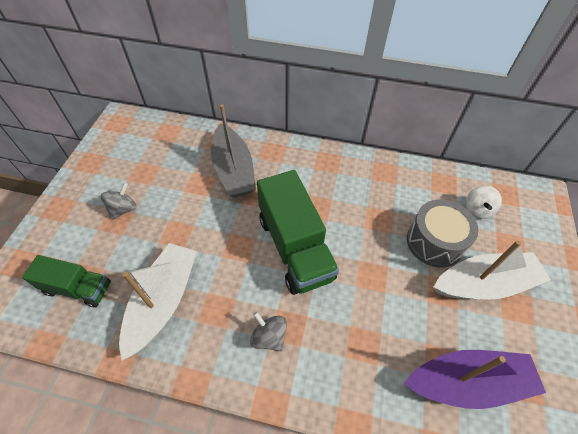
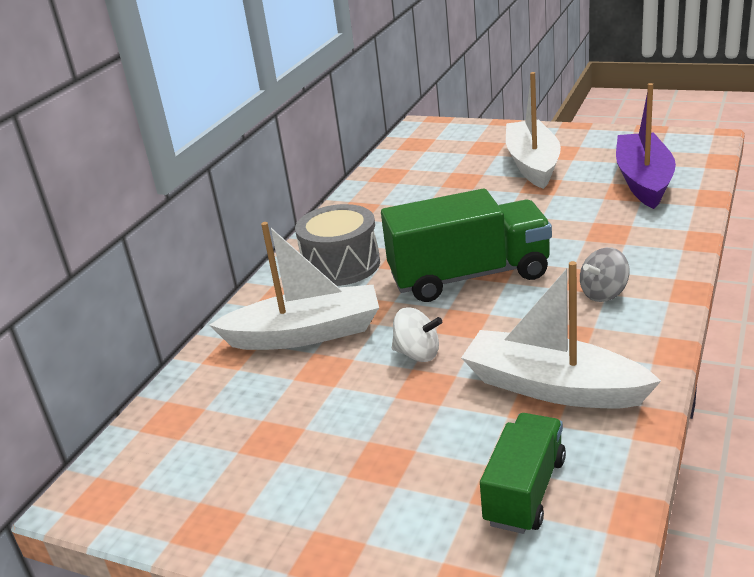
camera: 75 degrees left, 25 degrees down
(123, 209) = (356, 456): grey spinning top -> none
(233, 170) = (305, 334): grey boat -> white boat
(434, 242) = (475, 185): grey drum -> grey drum (341, 265)
(477, 210) = (434, 160): white spinning top -> white spinning top (417, 354)

